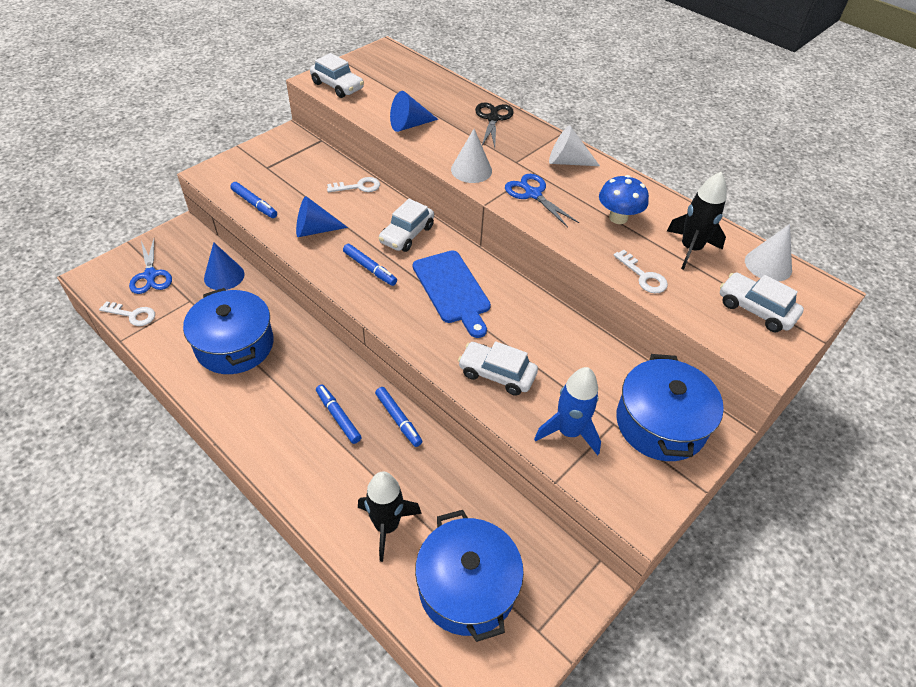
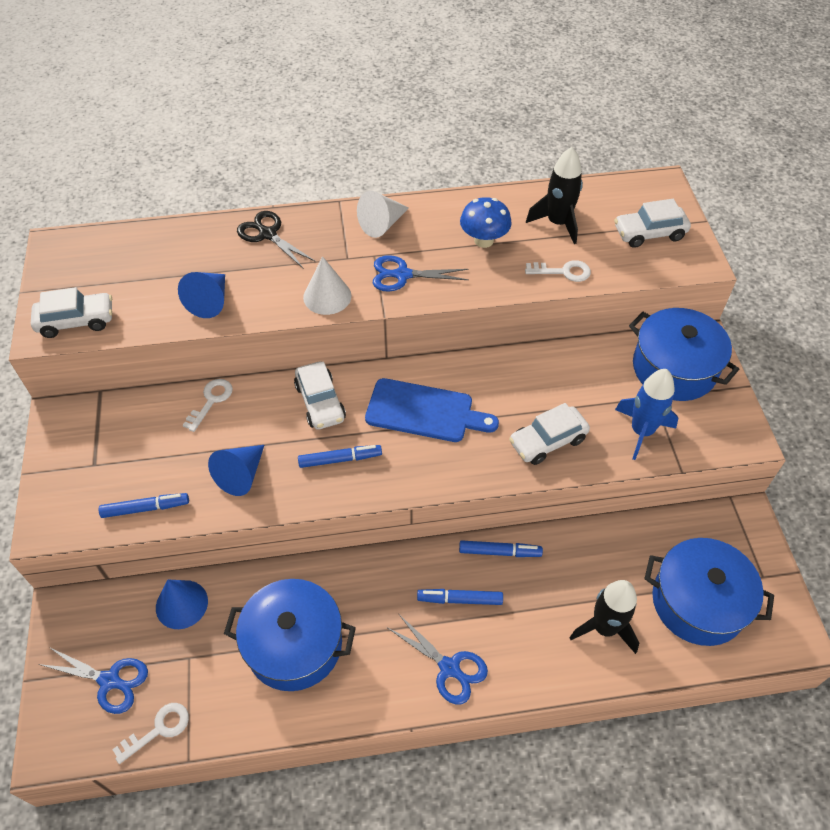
camera: 50 degrees left, 5 degrees up
(277, 441) = (450, 668): none -> blue scissors
(768, 265) = (611, 193): white cone -> none

